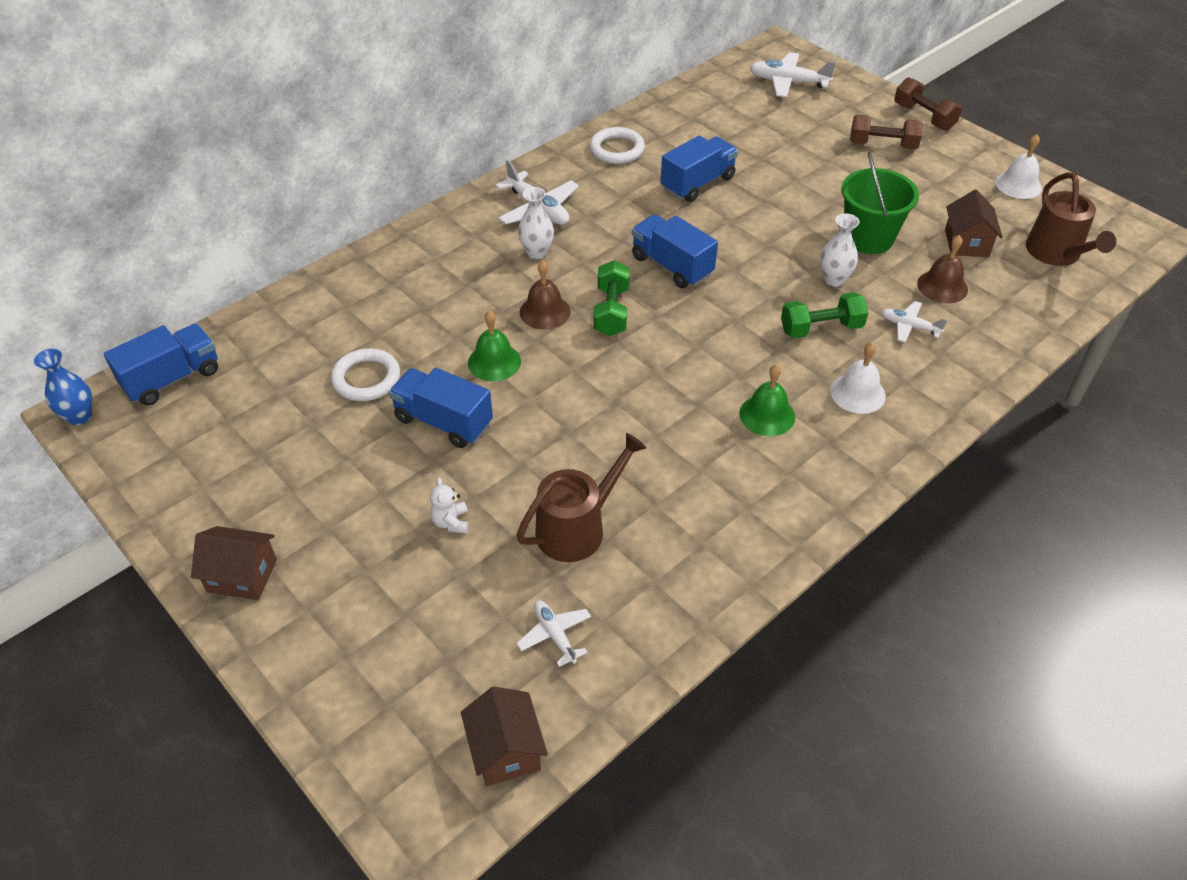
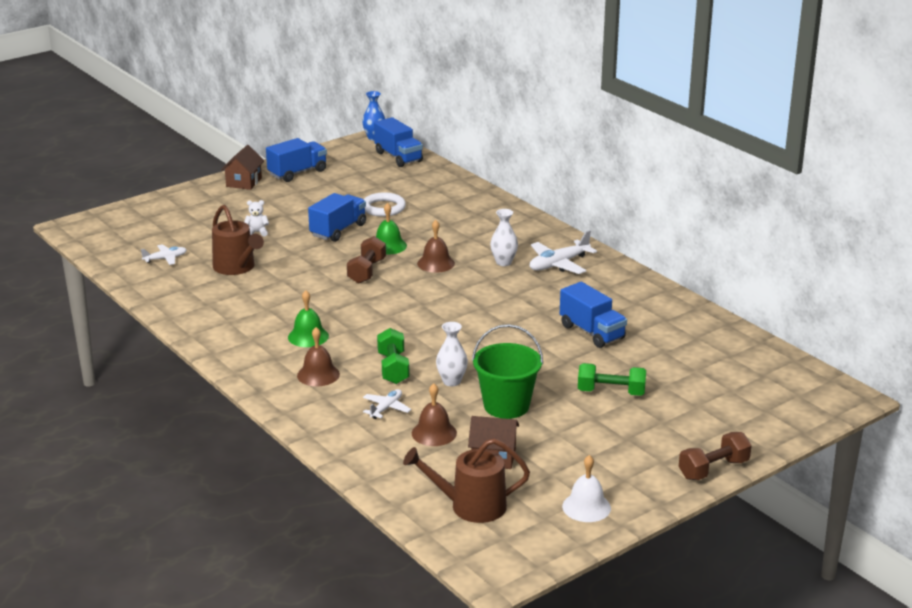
camera: 95 degrees right, 20 degrees down
(506, 750) = (104, 245): brown house -> none
(611, 311) = (431, 287): green dumbbell -> green dumbbell (611, 392)
(617, 149) = (643, 299): white ring -> none
(672, 266) = (480, 313): blue truck -> blue truck (297, 173)
(788, 82) = (772, 395): white plane -> none
(857, 393) = (318, 375): white bell -> brown bell
(882, 145) = (657, 435): brown dumbbell -> brown dumbbell (367, 271)

